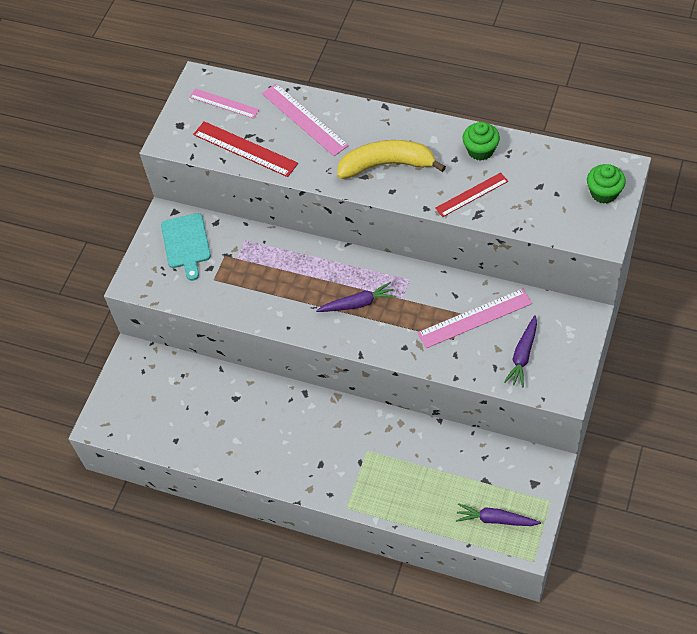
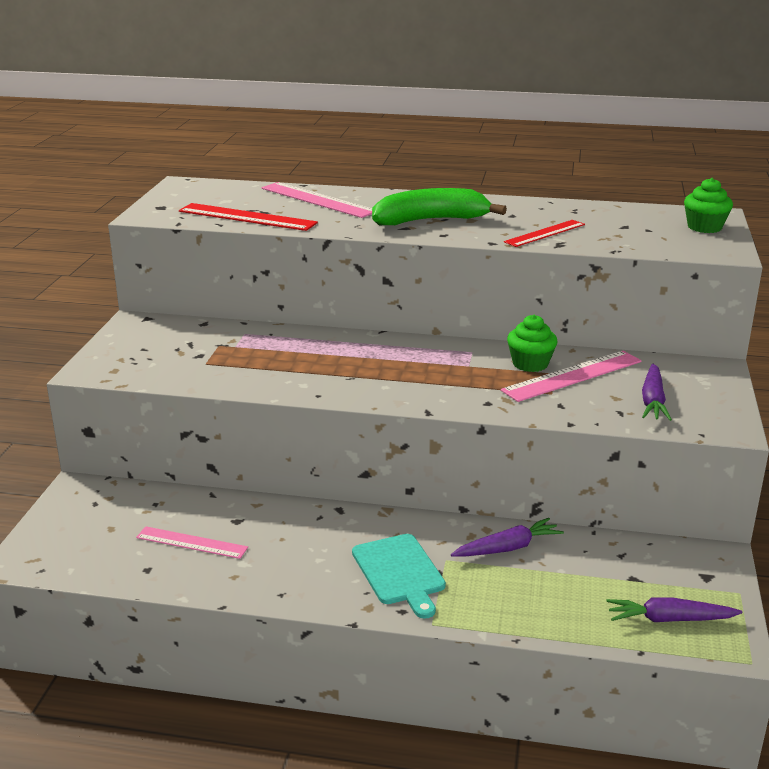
camera: 15 degrees left, 30 degrees down
(186, 243) = (165, 339): turquoise cutting board -> turquoise cutting board (399, 572)
(224, 103) = (215, 194): pink ruler -> pink ruler (192, 542)
(358, 303) = (410, 372): purple carrot -> purple carrot (507, 548)
(387, 165) = (430, 220): yellow banana -> green banana
(480, 150) = (540, 209): green cupcake -> green cupcake (530, 364)

